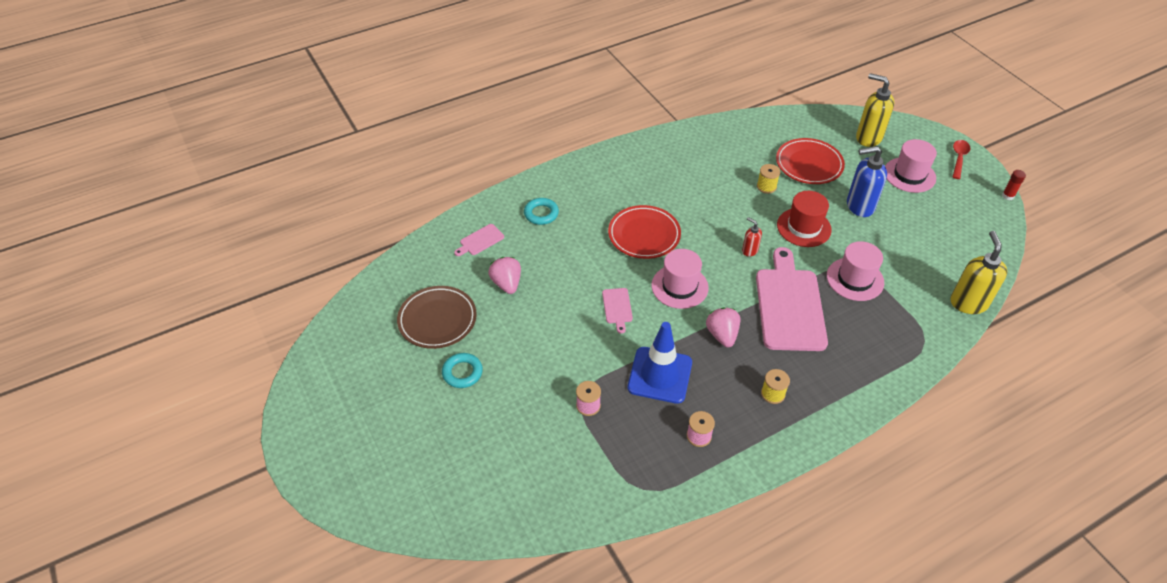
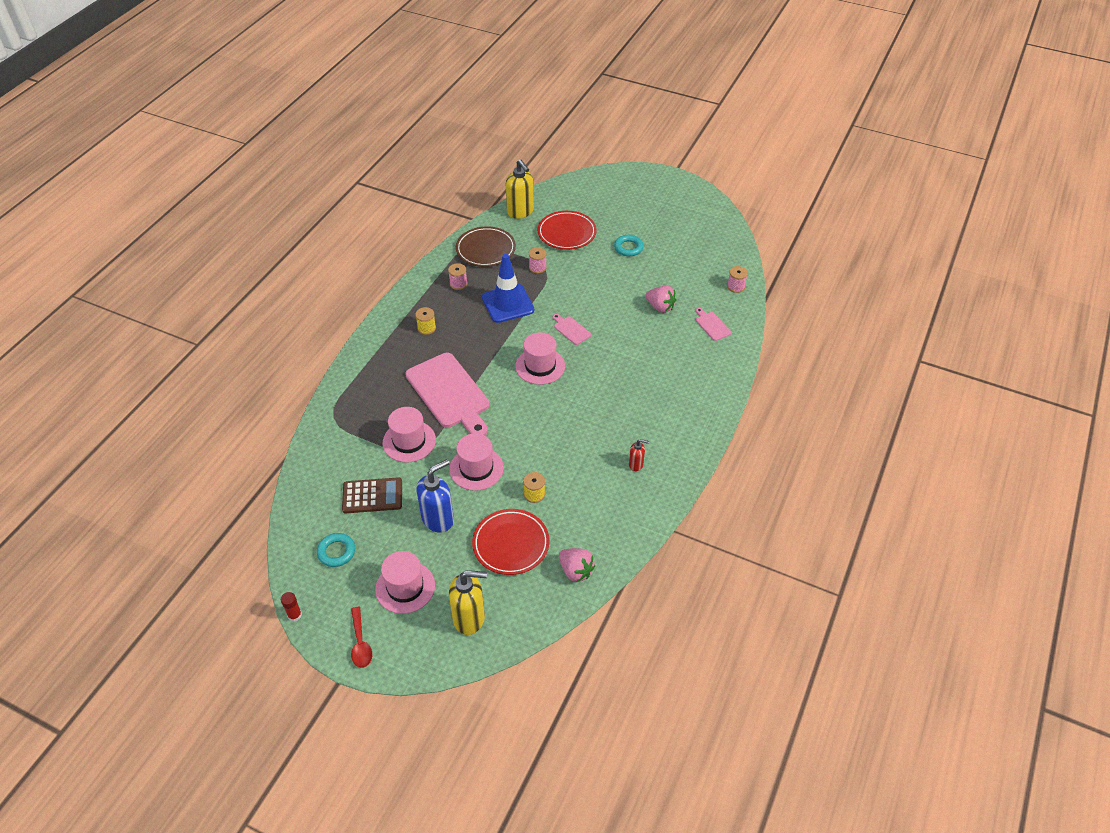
camera: 145 degrees right, 0 degrees up
(411, 265) = (735, 286): none -> pink spool
(437, 320) = (677, 265): brown plate -> brown plate (485, 249)
(480, 240) = (712, 325): pink cutting board -> pink cutting board turned 45 degrees counterclockwise
(541, 214) = (693, 367): turquoise ring -> turquoise ring (336, 552)
(644, 235) = (600, 392): red plate -> red plate (566, 233)
(722, 335) = (485, 348): pink strawberry -> pink strawberry (575, 571)
(749, 250) = (508, 422): red soap dispenser -> red soap dispenser (636, 464)
(804, 227) = (476, 468): red hat -> pink hat
(911, 249) = (372, 496): none -> brown calculator
(968, 303) = (307, 467): yellow soap dispenser -> yellow soap dispenser (520, 212)

